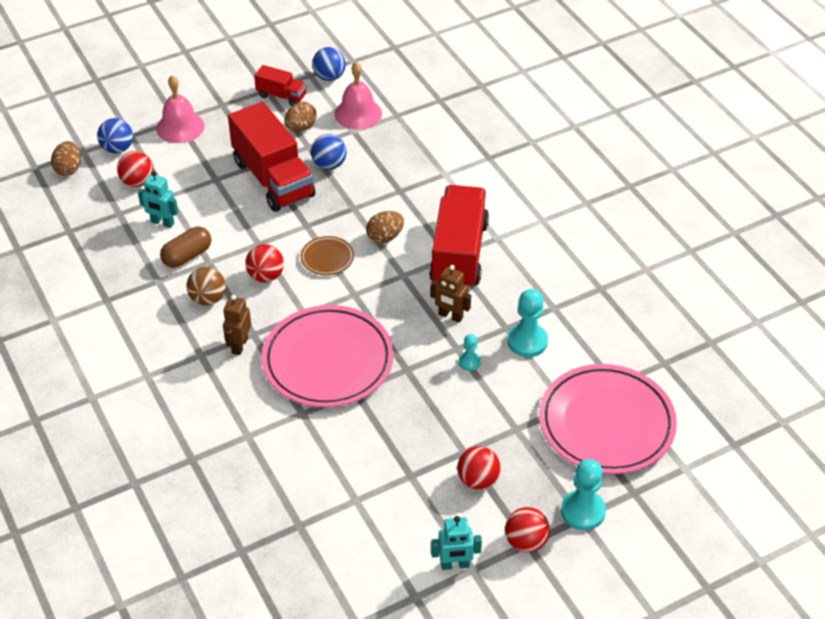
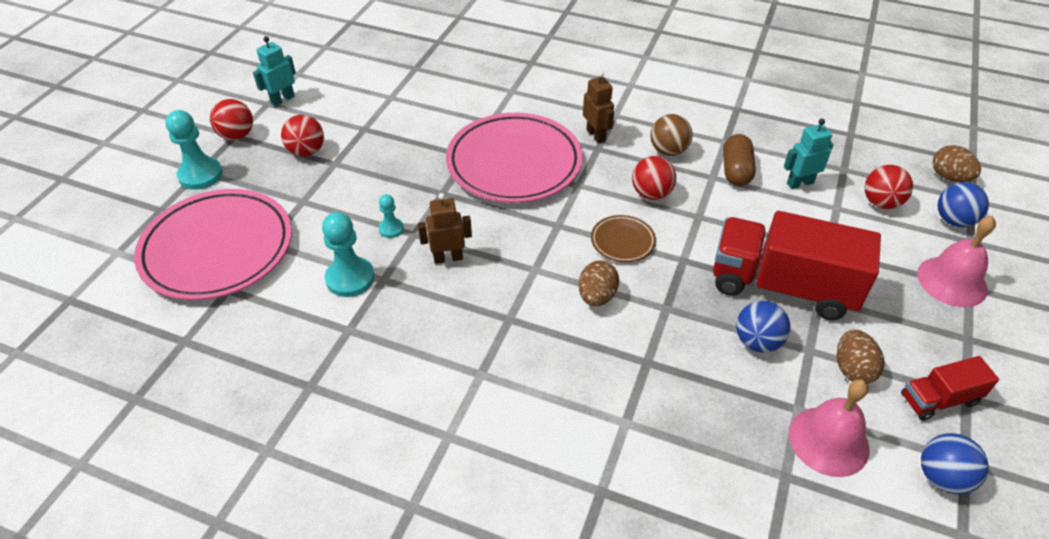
camera: 140 degrees right, 0 degrees up
(459, 254) = (503, 327): red truck -> none

